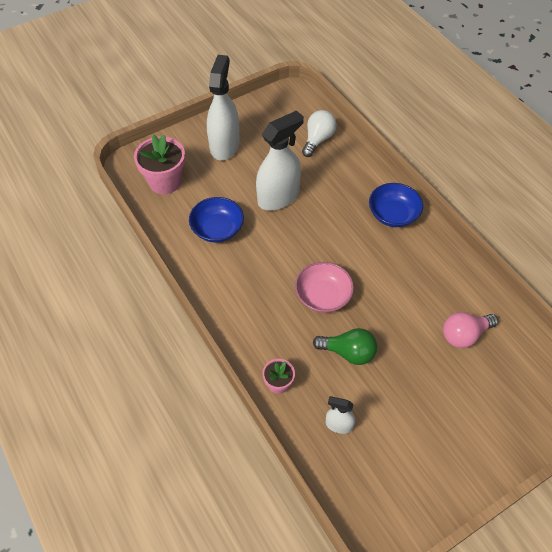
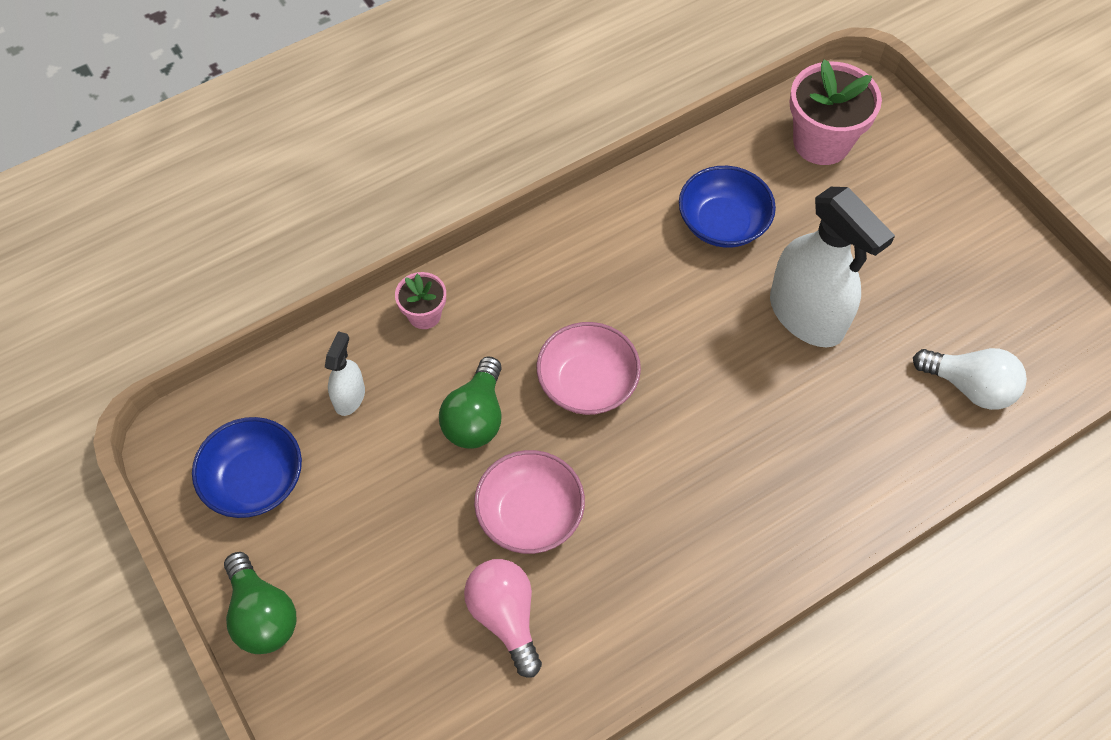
camera: 90 degrees right, 5 degrees up
(224, 145) = (924, 226): white spray bottle -> none
(393, 214) = (784, 516): blue bowl -> blue bowl (255, 480)
(405, 324) = (530, 514): none -> pink bowl
(485, 463) = (262, 615): none -> green light bulb

